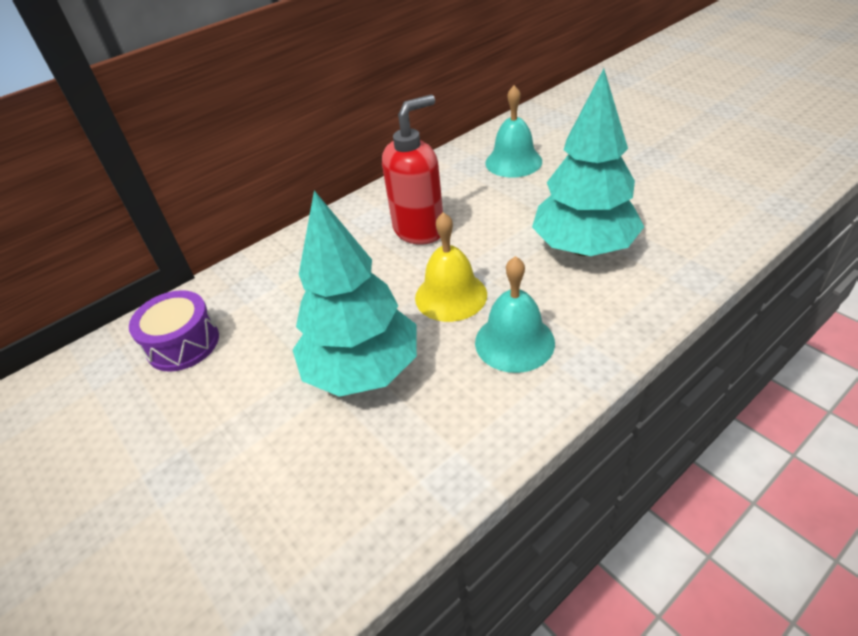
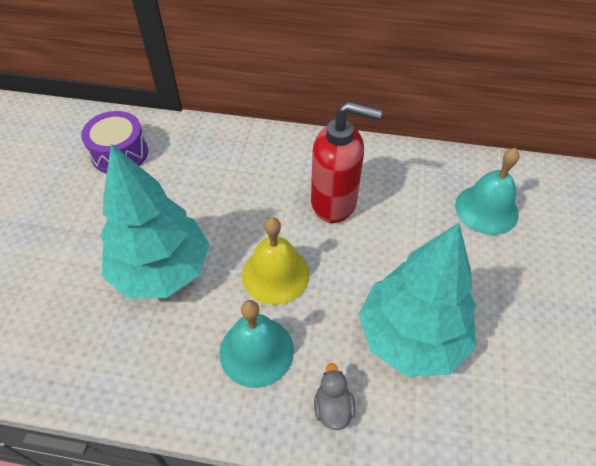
camera: 45 degrees right, 10 degrees up
(608, 319) = (333, 408): none -> grey duck

